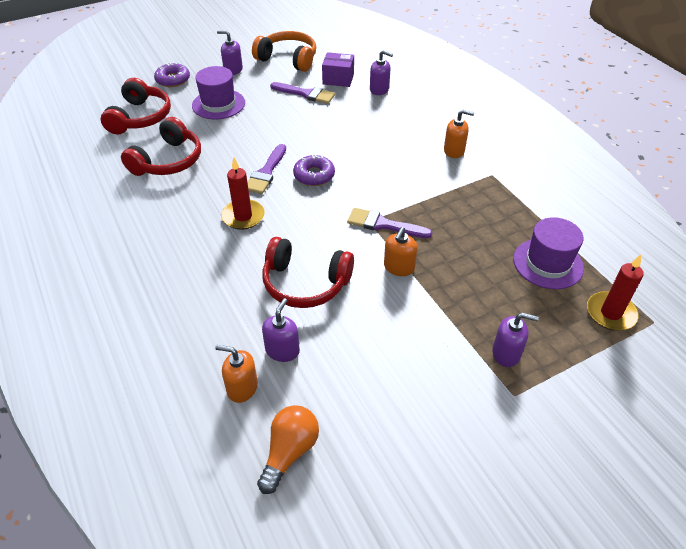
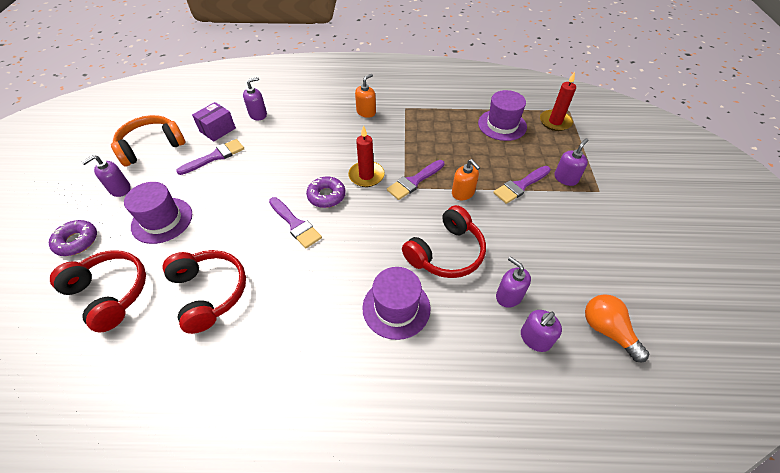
camera: 60 degrees left, 5 degrees up
(218, 272) = (396, 308): none -> purple hat
(242, 388) = (535, 339): orange soap dispenser -> purple soap dispenser
(243, 216) = (339, 263): red candle -> red candle (366, 176)
(453, 313) = (520, 186): none -> purple brush

